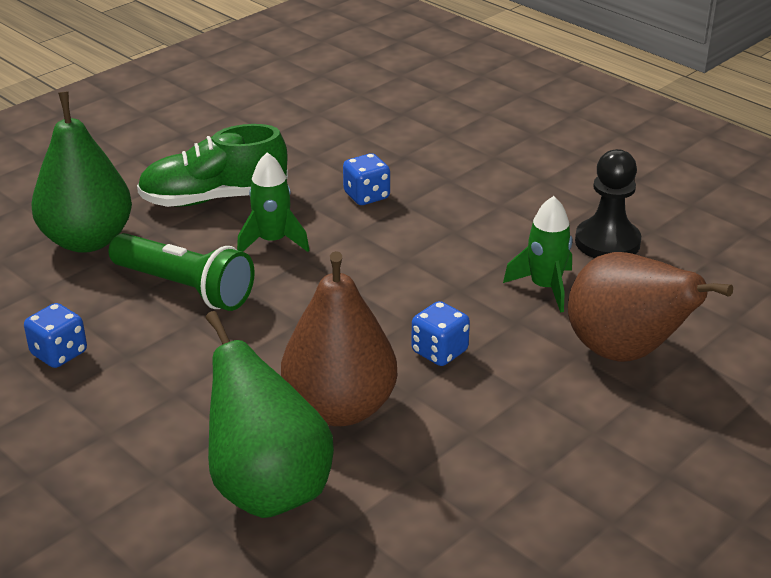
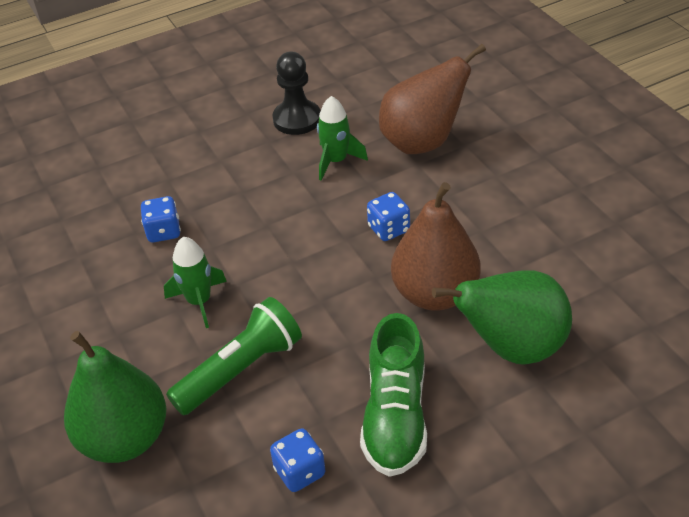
camera: 70 degrees left, 10 degrees up
(214, 198) = (107, 333): green shoe -> green shoe (395, 416)

